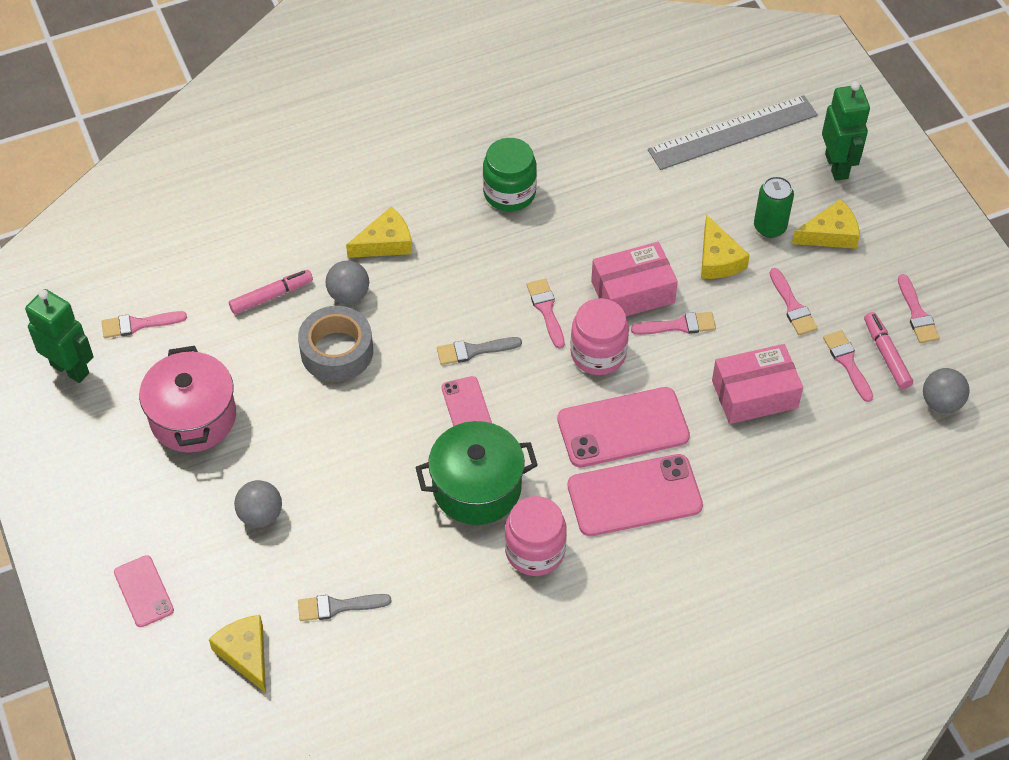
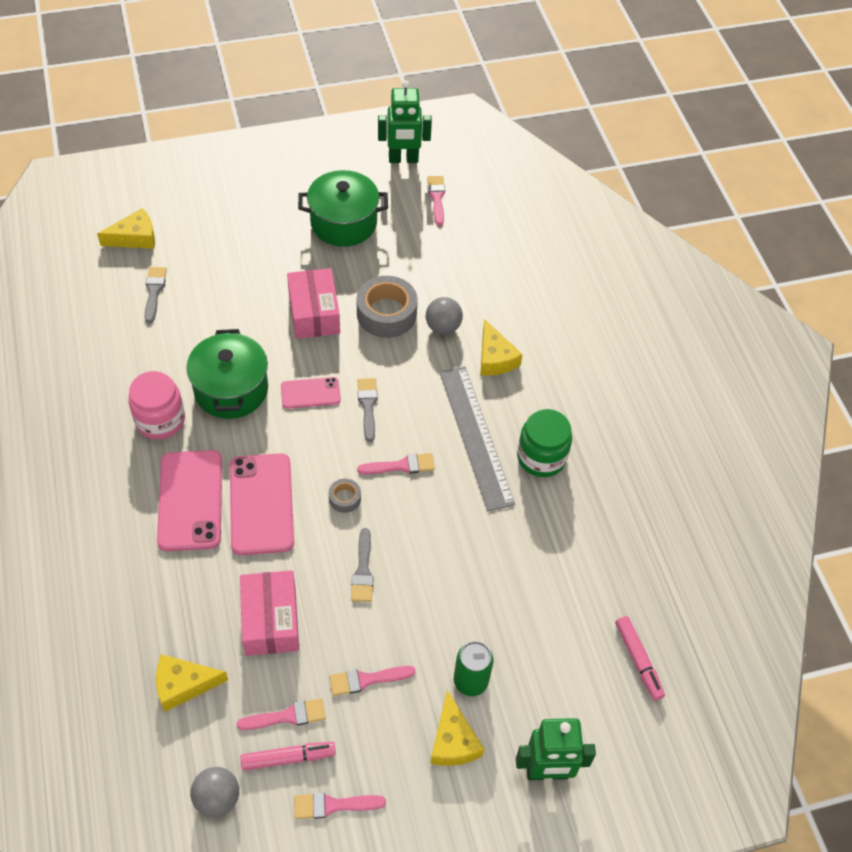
camera: 95 degrees right, 0 degrees up
(70, 368) = (403, 159): green robot -> green robot turned 45 degrees clockwise
(144, 591) = (203, 188): pink phone -> none
(193, 417) = (343, 223): pink pot -> green pot
(260, 515) = (246, 254): grey ball -> none
(271, 296) = (450, 277): pink marker -> pink marker (638, 660)
(598, 354) = (345, 498): pink jar -> grey tape
(632, 292) = (409, 539): pink box -> pink box (314, 313)
(678, 325) = (363, 570): pink brush -> grey brush
(718, 259) = (436, 622): yellow cheese -> yellow cheese (183, 685)
(732, 132) = (603, 673): grey ruler -> grey ruler (476, 436)

